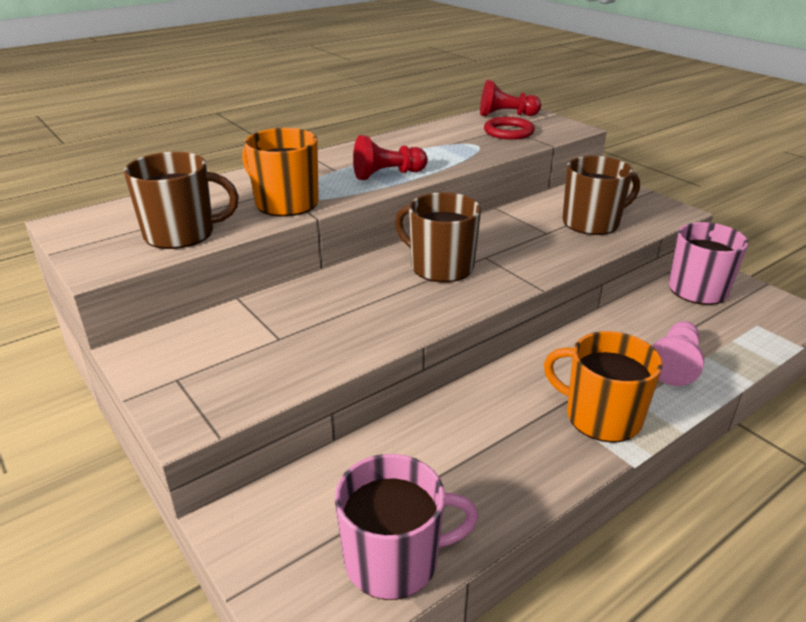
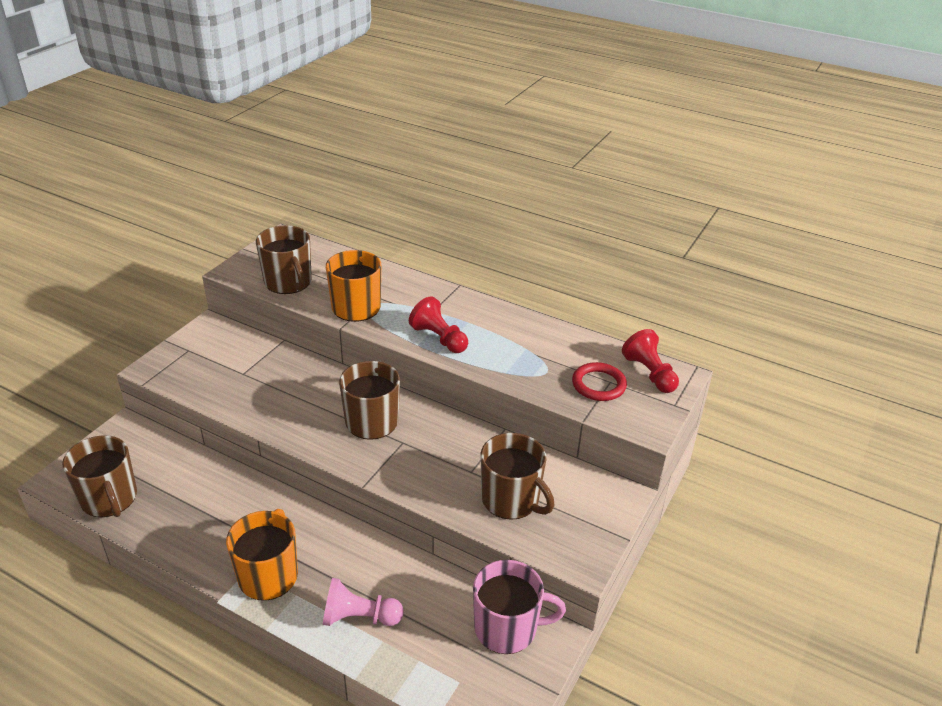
camera: 65 degrees right, 5 degrees up
(394, 560) = (109, 499): pink mug -> brown mug

